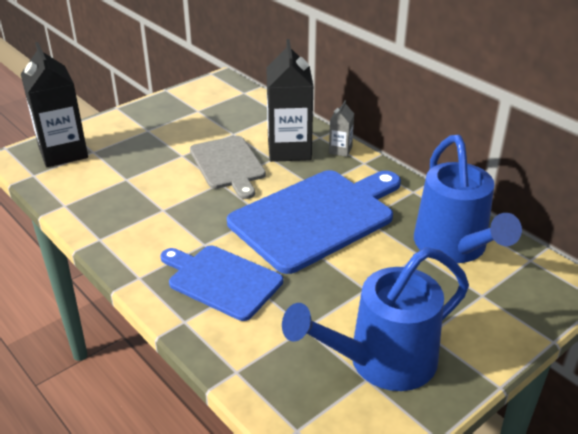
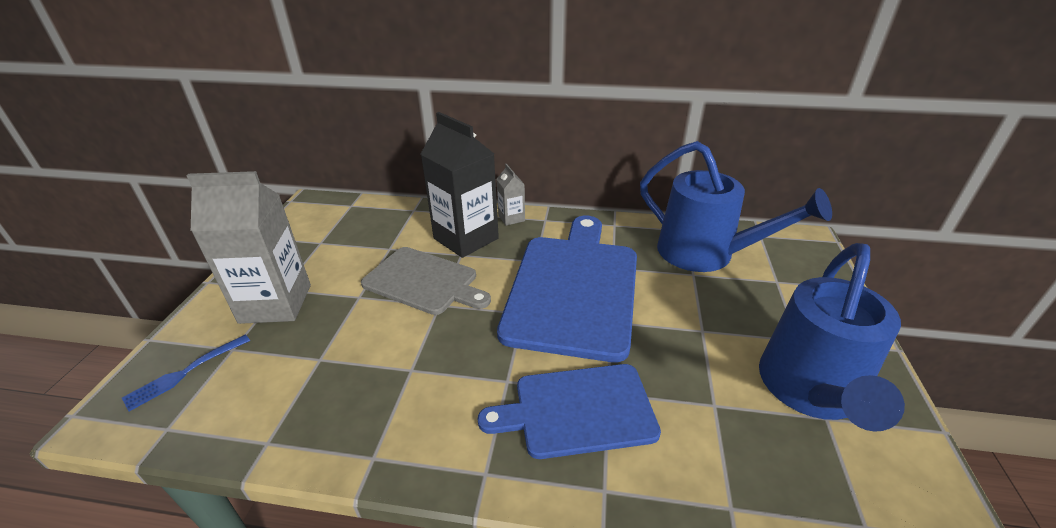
camera: 40 degrees left, 0 degrees up
(63, 152) = (185, 372): black carton -> blue fork
(136, 137) = (275, 303): none -> grey carton

